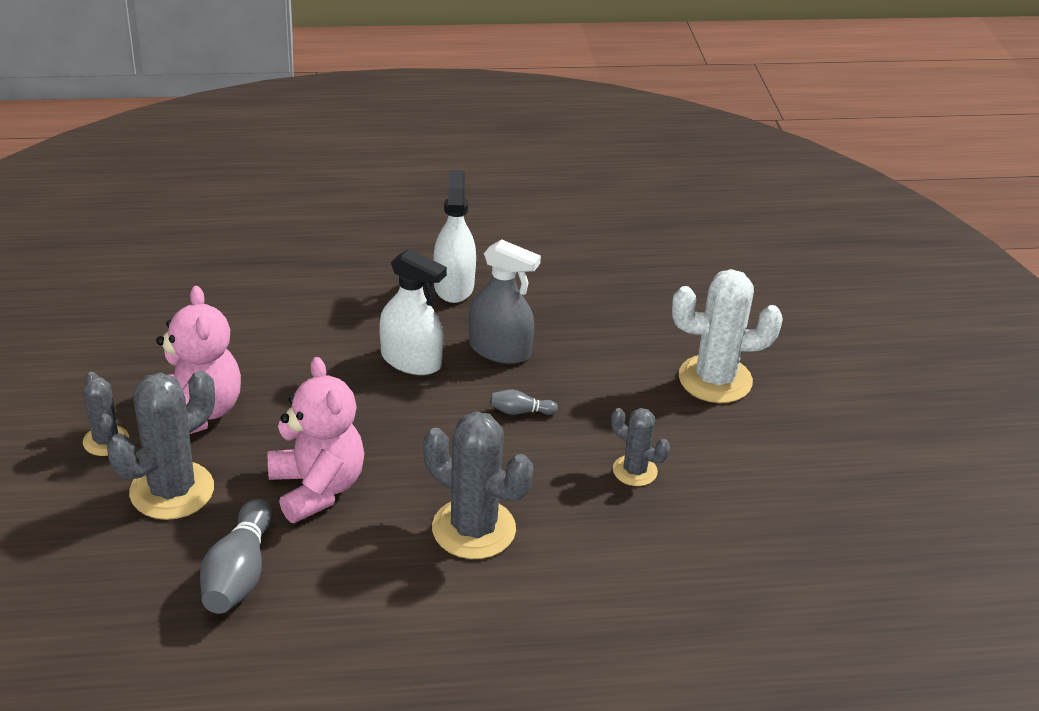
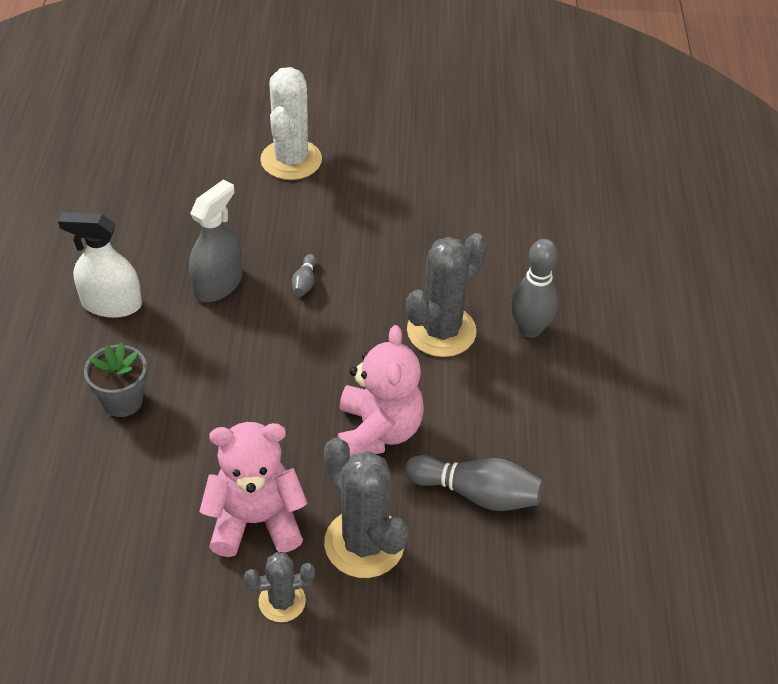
camera: 80 degrees left, 10 degrees up
(317, 488) = (378, 431): pink teddy bear -> pink teddy bear turned 105 degrees clockwise
(332, 311) = (122, 401): none -> grey flower pot
(411, 360) = (216, 348): white spray bottle -> none
(496, 611) = (529, 329): none -> grey bowling pin
(635, 471) = (389, 226): grey cactus -> none

